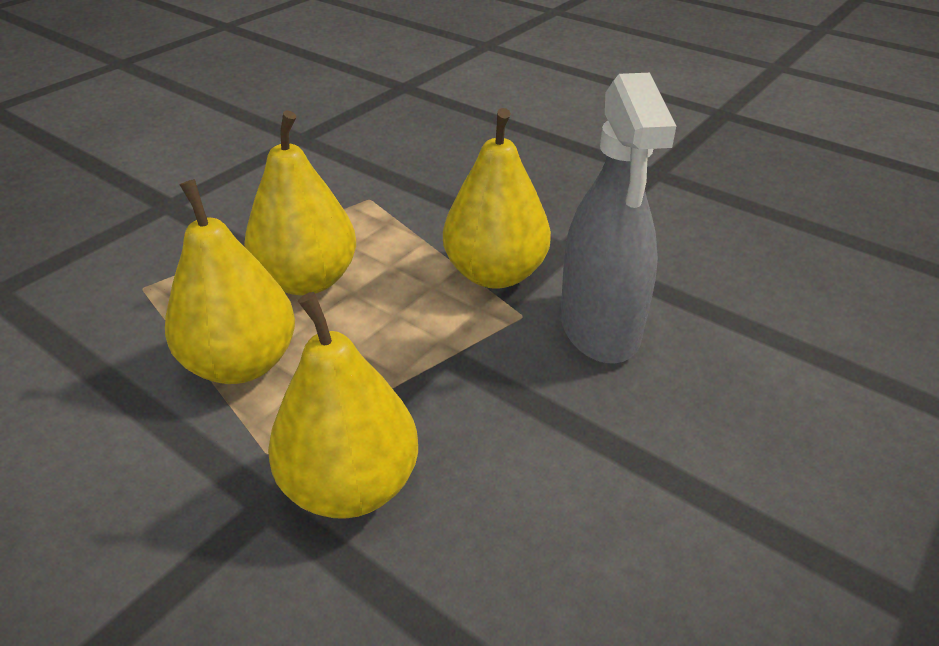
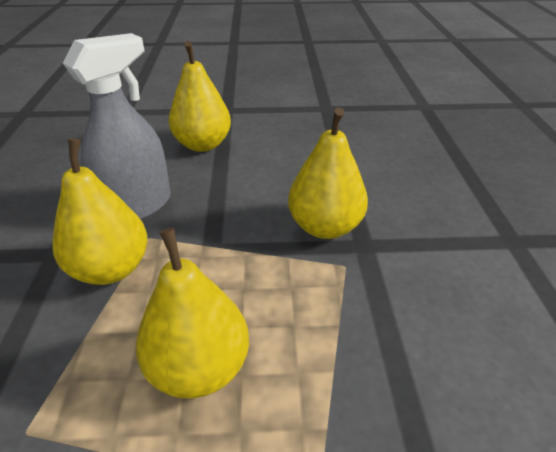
camera: 130 degrees left, 0 degrees up
(242, 363) = (311, 328): yellow pear -> yellow pear (203, 145)

